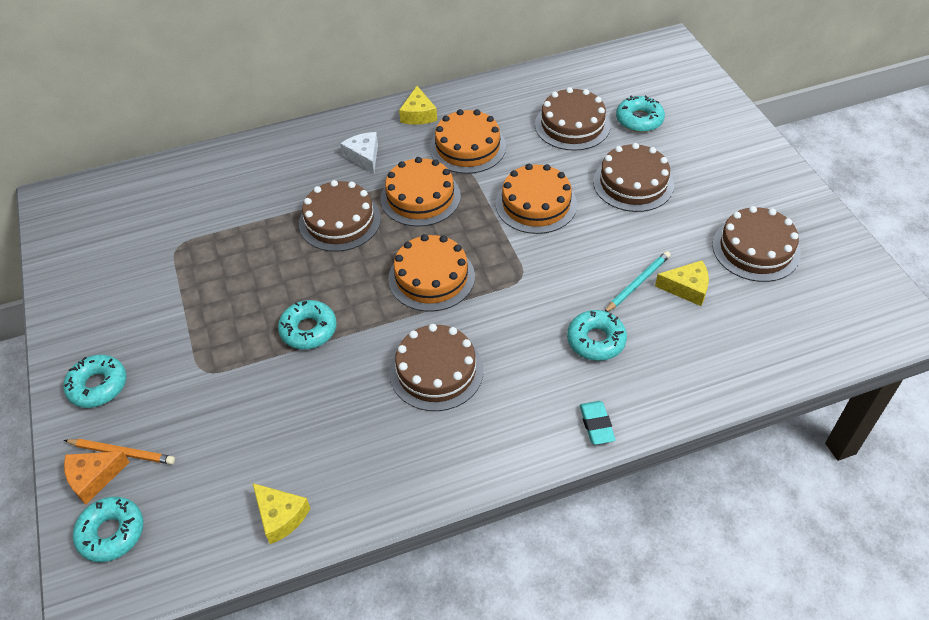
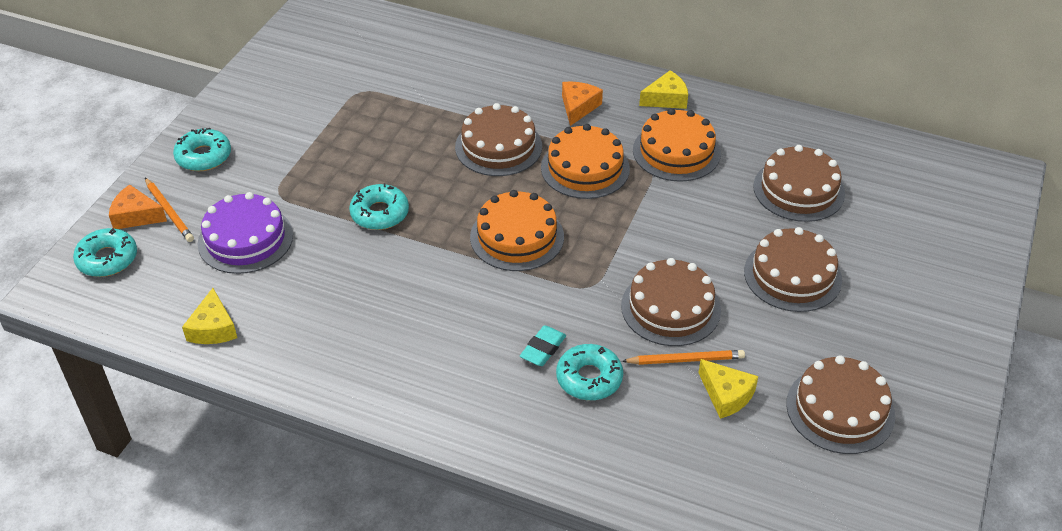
camera: 40 degrees right, 5 degrees down
(220, 426) = (245, 239): none -> purple cake
(364, 156) = (578, 107): white cheese -> orange cheese
(418, 114) = (666, 99): yellow cheese -> yellow cheese turned 150 degrees counterclockwise
(436, 371) = (434, 309): brown cake -> brown cake (670, 308)
(536, 204) = (678, 236): orange cake -> none
(596, 425) = (506, 441): turquoise eraser -> turquoise eraser (543, 349)
(637, 283) = (685, 359): turquoise pencil -> orange pencil
(639, 120) = (873, 224): turquoise donut -> none

